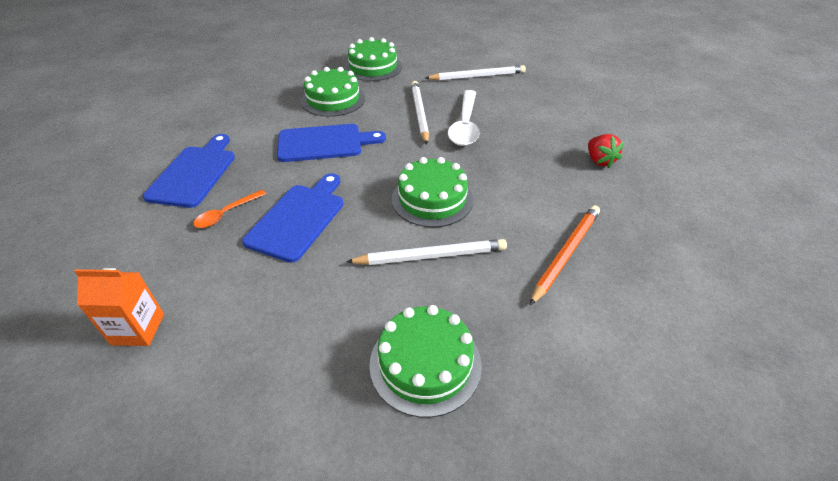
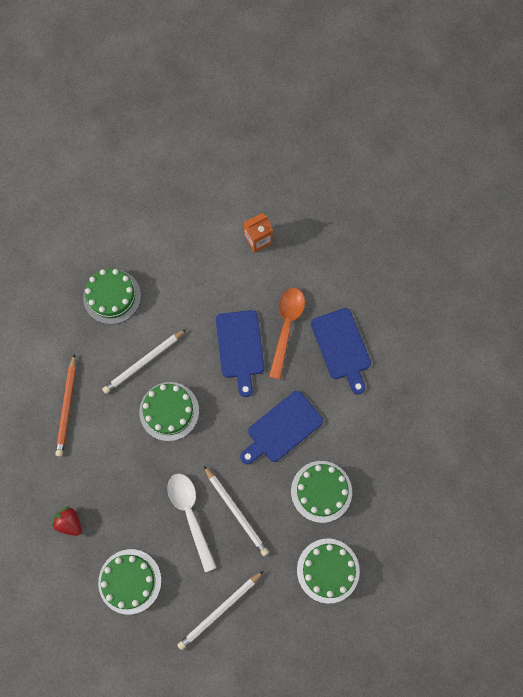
camera: 150 degrees right, 30 degrees up
(226, 214) = (286, 327): orange spoon -> orange spoon, size x1.77
(550, 110) = (130, 581): none -> green cake

